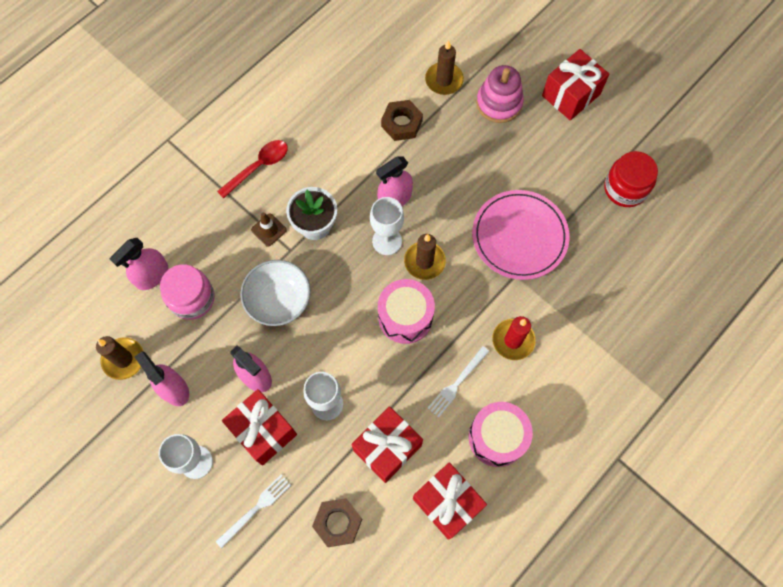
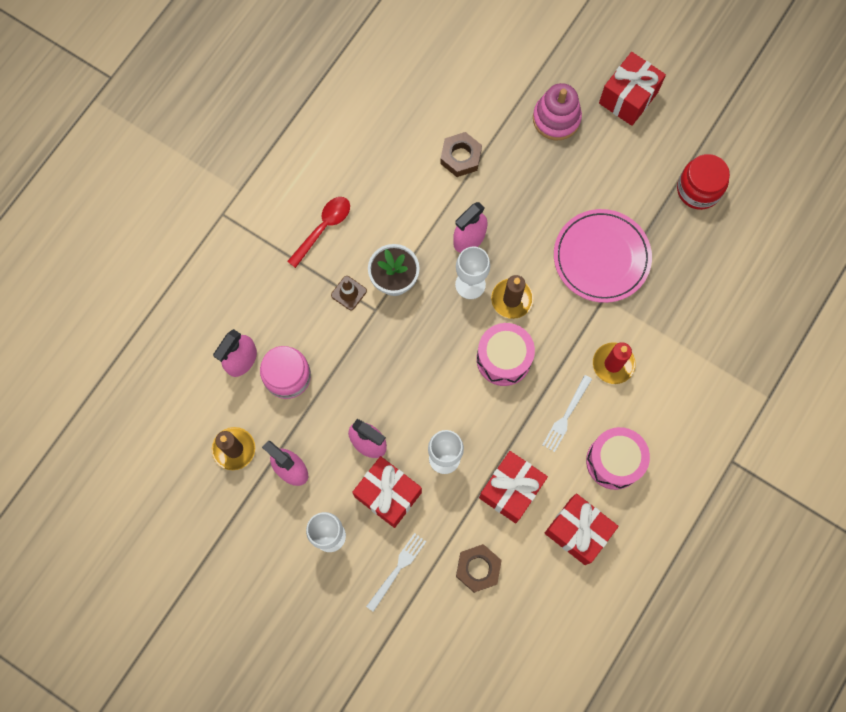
camera: 10 degrees left, 5 degrees up
(279, 301) = (375, 364): white bowl -> none
(444, 80) = (495, 102): brown candle -> none

